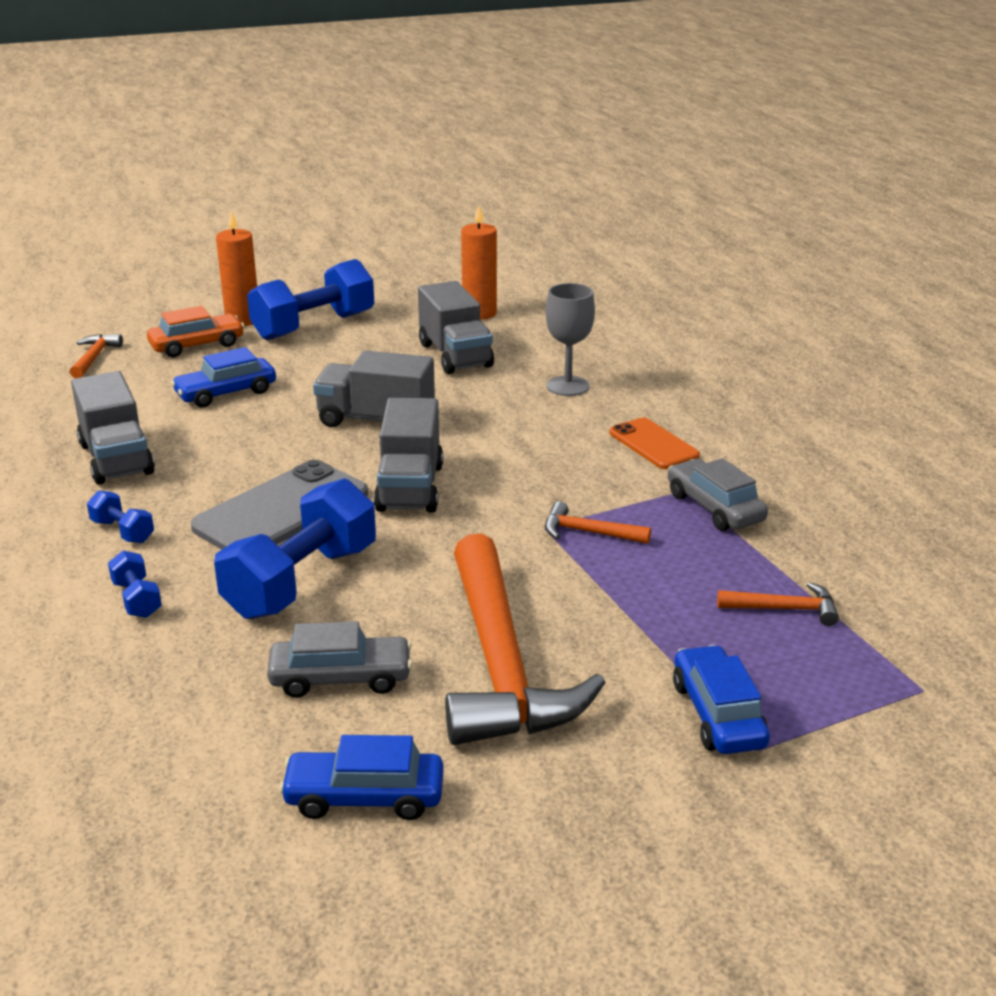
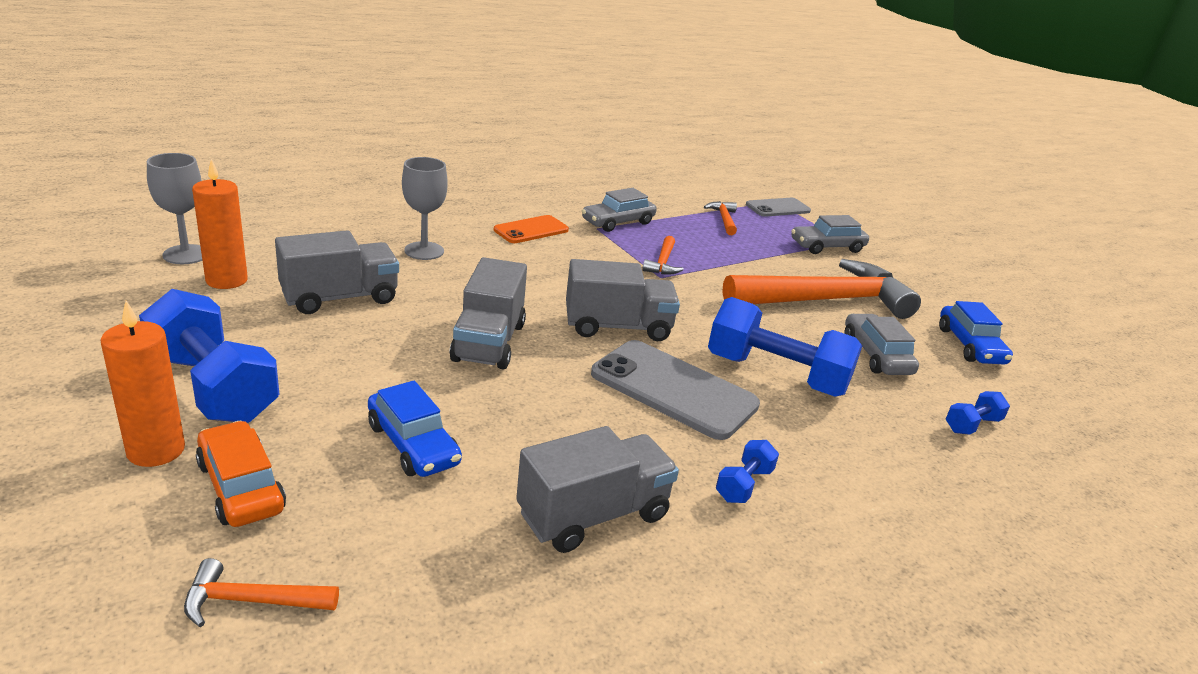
camera: 100 degrees left, 0 degrees up
(137, 599) = (845, 458): blue dumbbell -> blue dumbbell (972, 425)
(523, 295) = (186, 254): none -> grey goblet
(718, 714) = (827, 247): blue car -> grey car
(885, 686) = (778, 208): none -> grey phone

